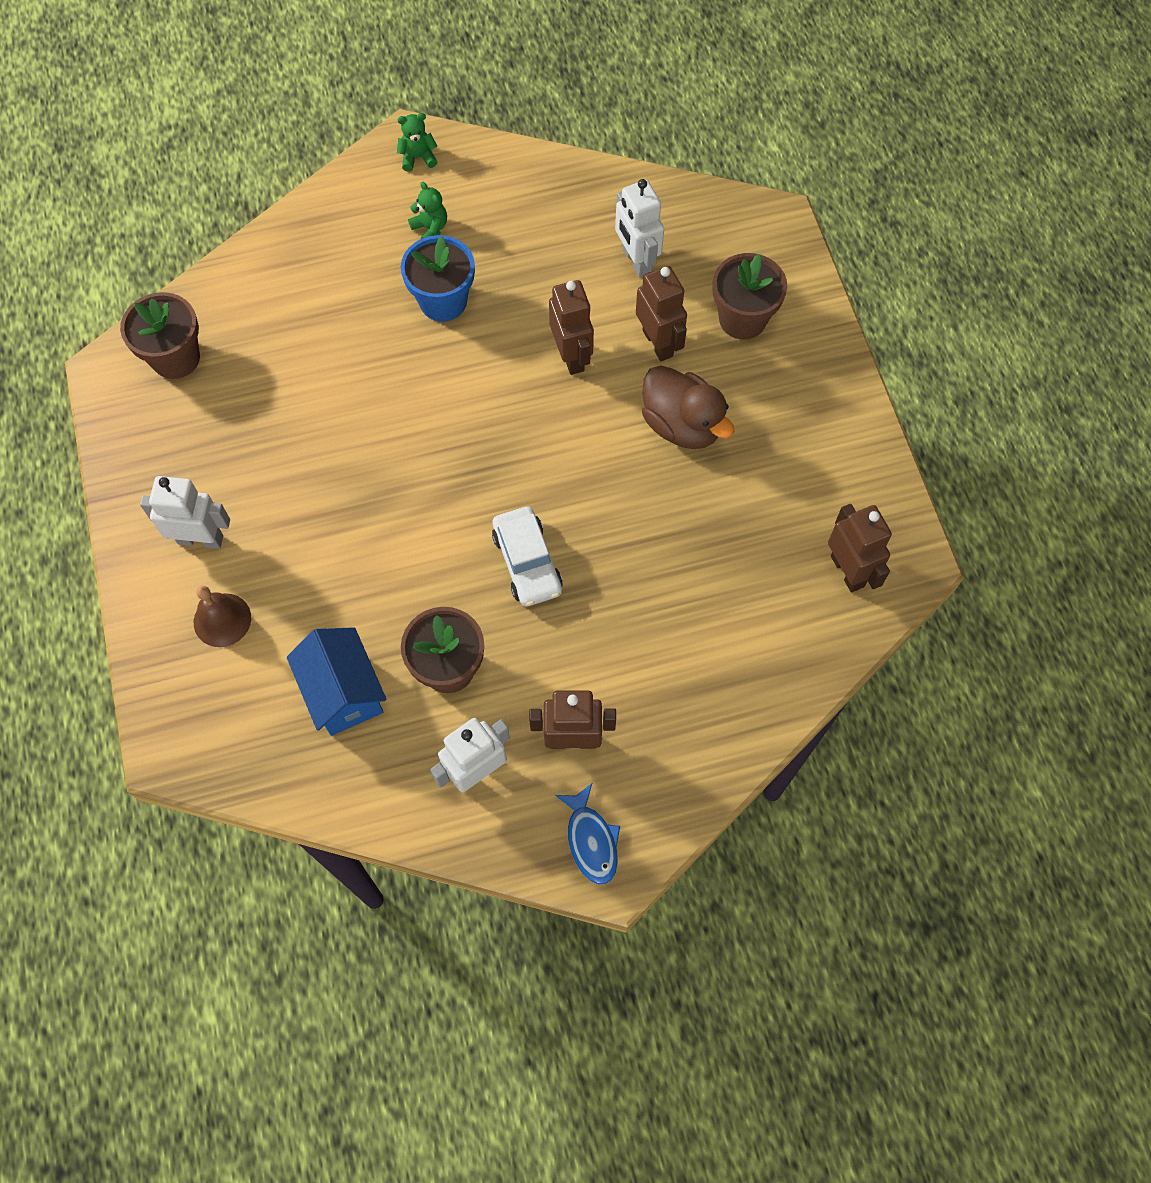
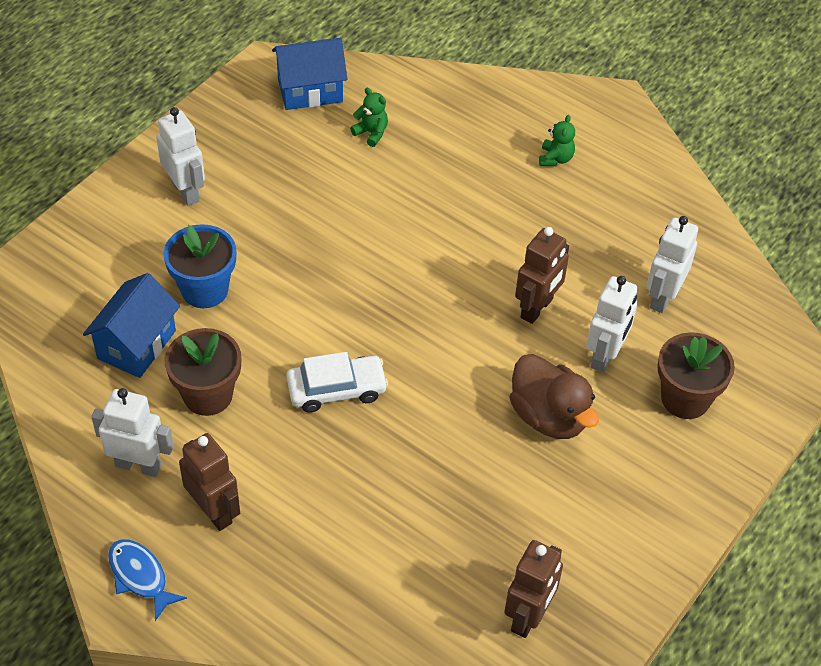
camera: 50 degrees right, 15 degrees down
(176, 358) = (310, 91): brown flower pot -> blue house
(222, 620) = (135, 241): brown bell -> none
(418, 157) = (606, 115): green teddy bear -> green teddy bear (371, 133)
(443, 301) = (503, 204): blue flower pot -> blue flower pot (204, 290)
(527, 562) = (336, 389): white car -> white car turned 135 degrees counterclockwise
(591, 840) = (140, 576): blue fish -> blue fish turned 105 degrees clockwise
(658, 343) = (605, 356): brown robot -> white robot
(682, 425) = (549, 416): brown duck -> brown duck turned 45 degrees counterclockwise

